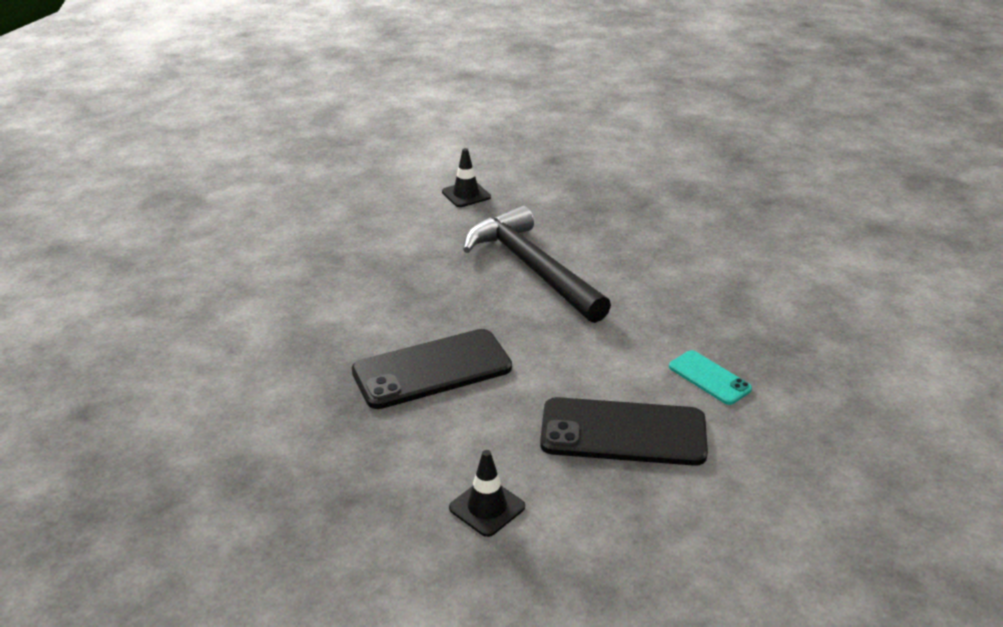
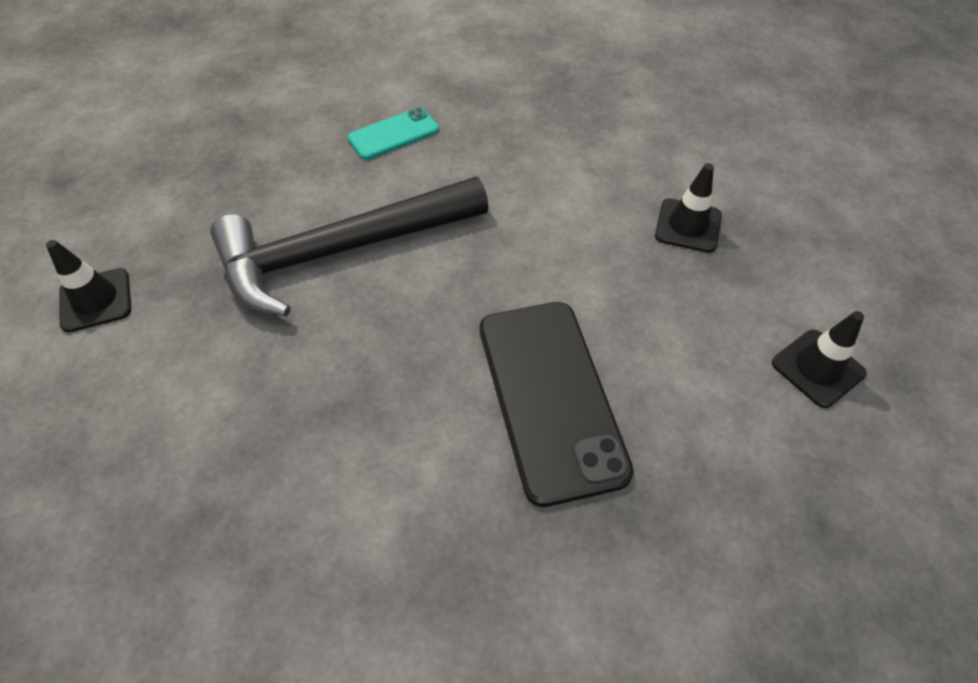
camera: 80 degrees left, 20 degrees up
(623, 433) = (688, 226): black phone -> black traffic cone
(709, 378) = (601, 141): turquoise phone -> turquoise phone (393, 134)

